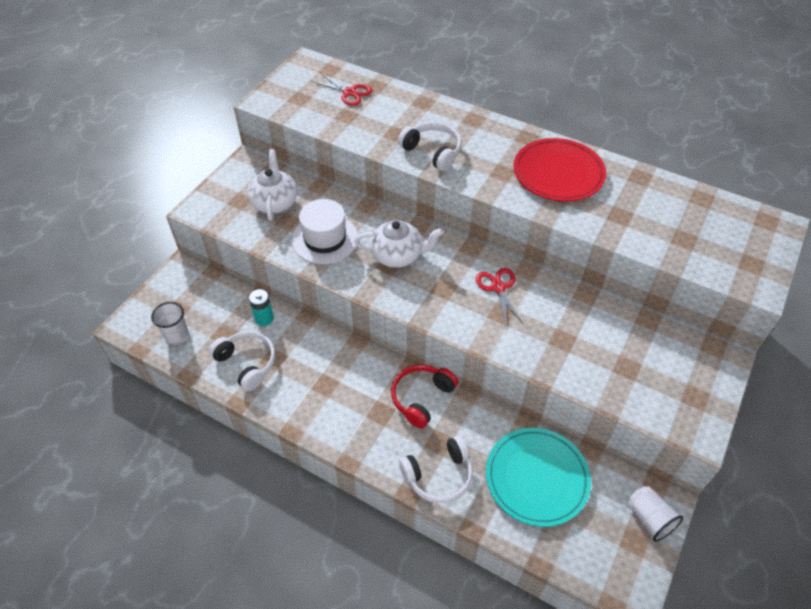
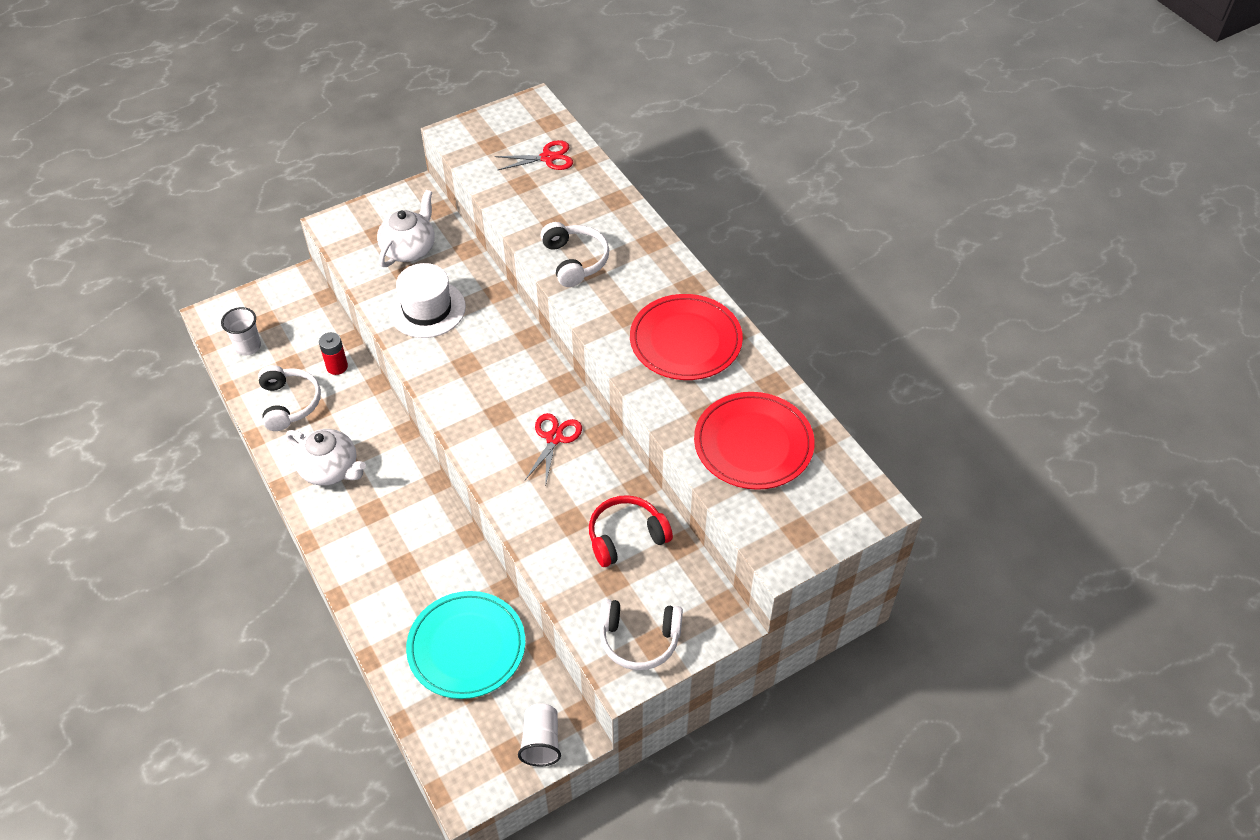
camera: 30 degrees right, 0 degrees up
(264, 318) = (337, 367): turquoise battery -> red battery
(349, 92) = (548, 158): red scissors -> red scissors turned 75 degrees counterclockwise
(398, 255) = (483, 358): white teapot -> white teapot (330, 469)
(421, 398) = (421, 516): red headphones -> red headphones (626, 537)
(439, 475) = (378, 596): white headphones -> white headphones (639, 639)
(667, 220) = (753, 444): none -> red plate

